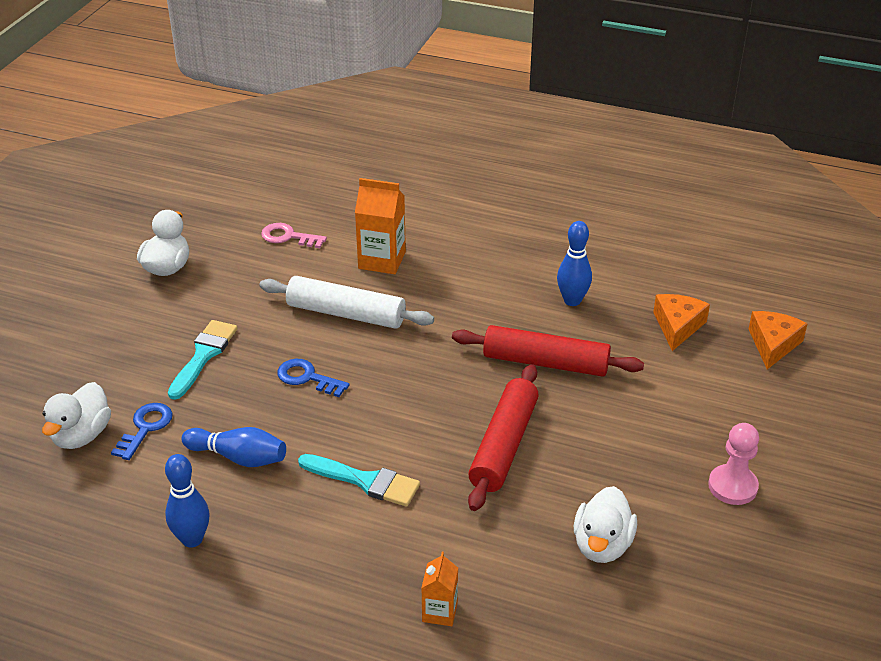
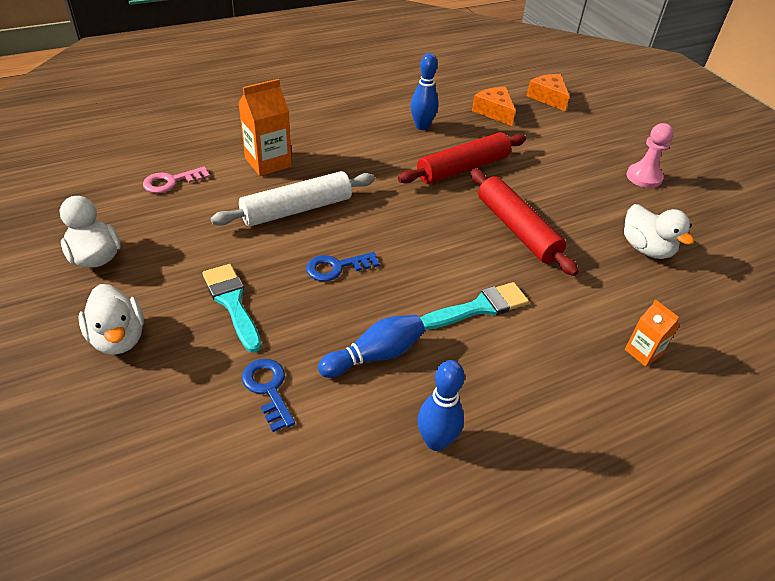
camera: 50 degrees left, 5 degrees up
(81, 435) = (219, 438): white duck -> white duck (118, 338)

